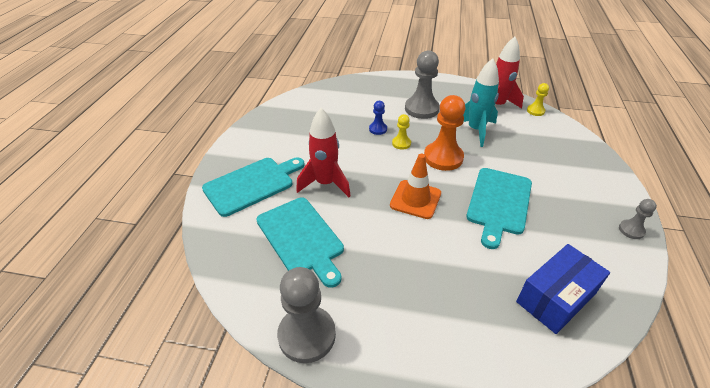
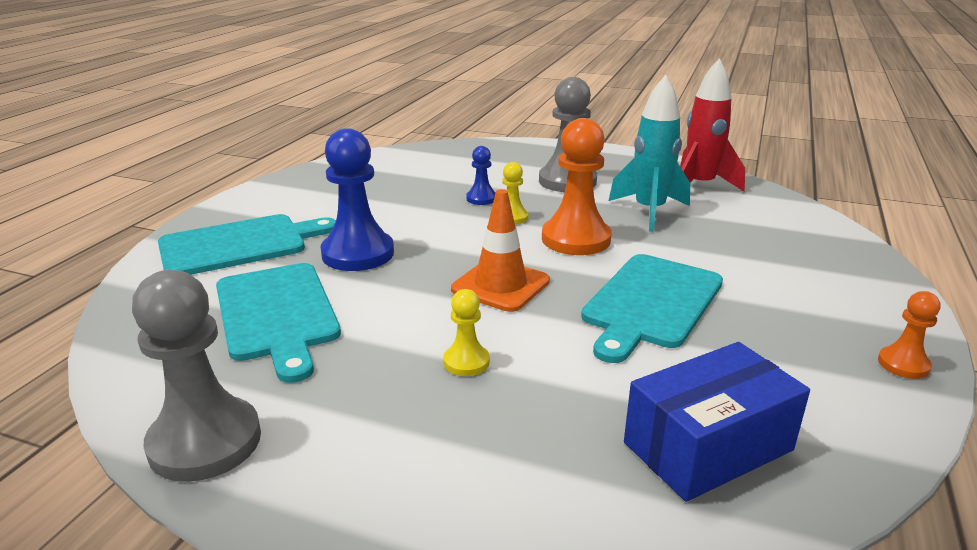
camera: 10 degrees right, 15 degrees down
(325, 184) = (358, 254): red rocket -> blue pawn
(535, 111) = (768, 196): yellow pawn -> yellow pawn (466, 362)
(631, 230) = (903, 364): grey pawn -> orange pawn

